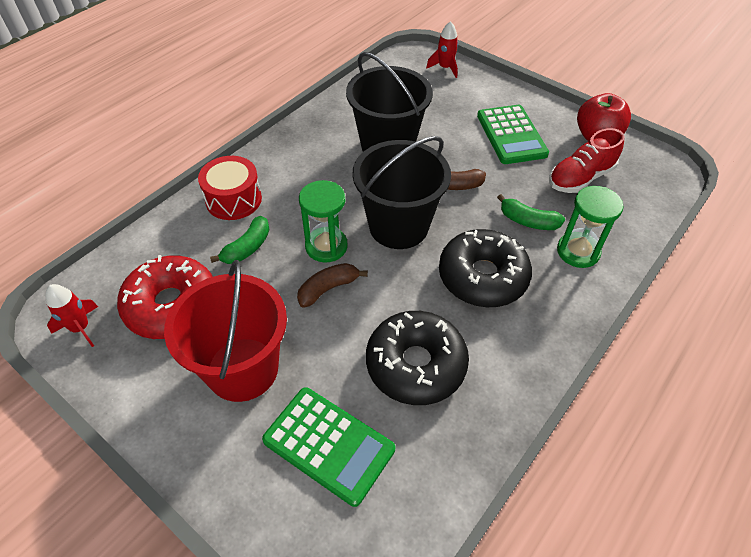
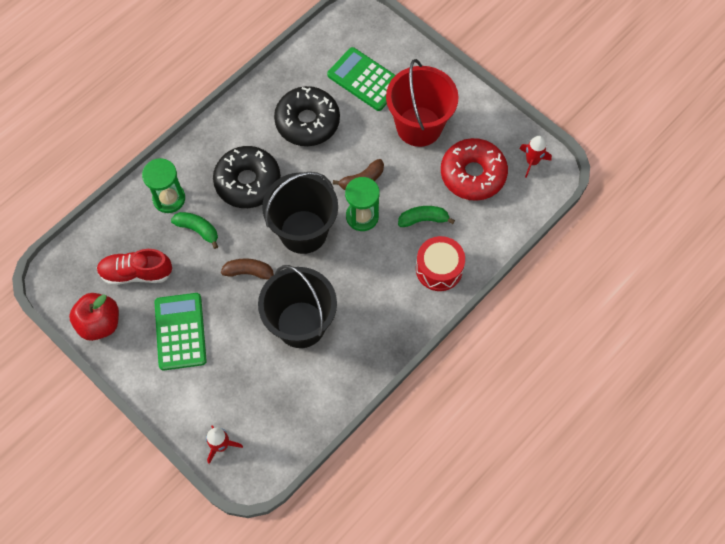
camera: 175 degrees left, 15 degrees up
(247, 247) = (423, 219): green banana -> green banana turned 45 degrees clockwise
(580, 178) = (136, 273): red shoe -> red shoe turned 150 degrees counterclockwise

